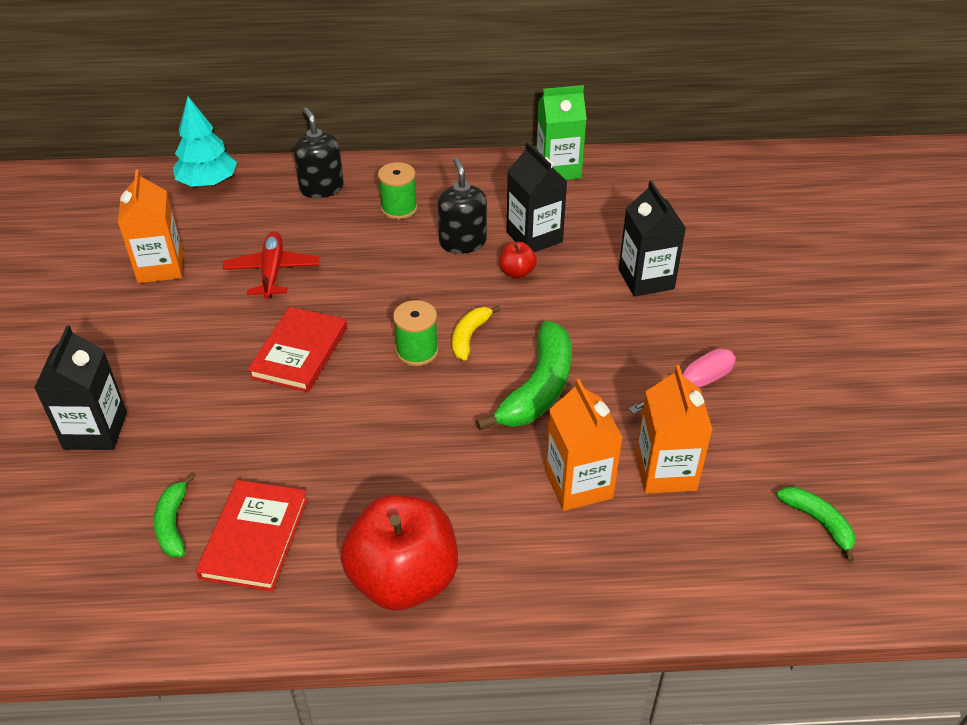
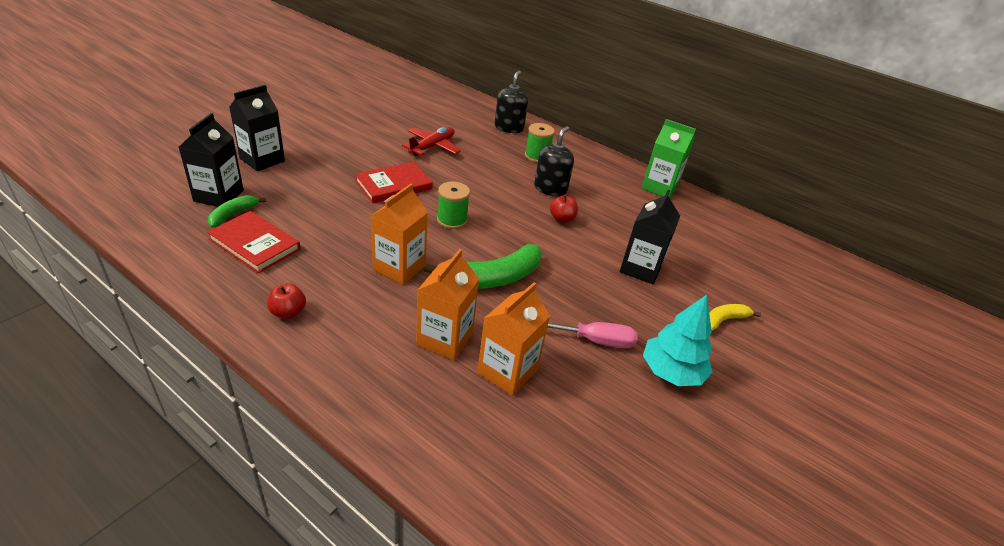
camera: 35 degrees right, 5 degrees down
(160, 267) = (385, 118): orange carton -> orange carton (399, 268)
(208, 183) = (457, 98): turquoise tree -> turquoise tree (671, 372)
(255, 538) = (255, 244): red book -> red book turned 75 degrees clockwise
(403, 579) = (288, 312): red apple -> red apple, size x0.44
(469, 337) = (490, 231): yellow banana -> yellow banana (723, 320)
(534, 237) = (597, 209): black carton -> black carton (219, 196)
(818, 522) = (572, 479): green banana -> none

